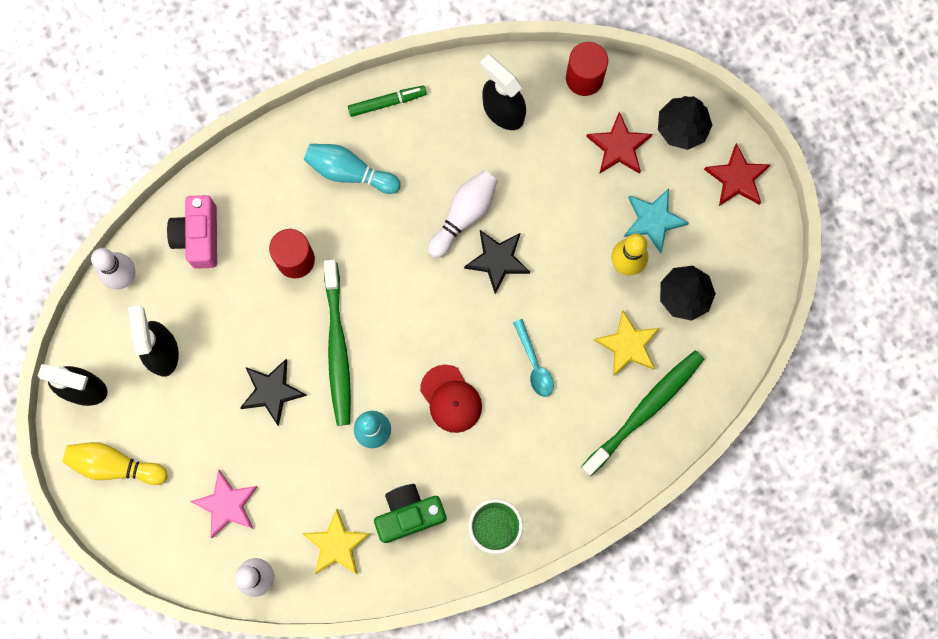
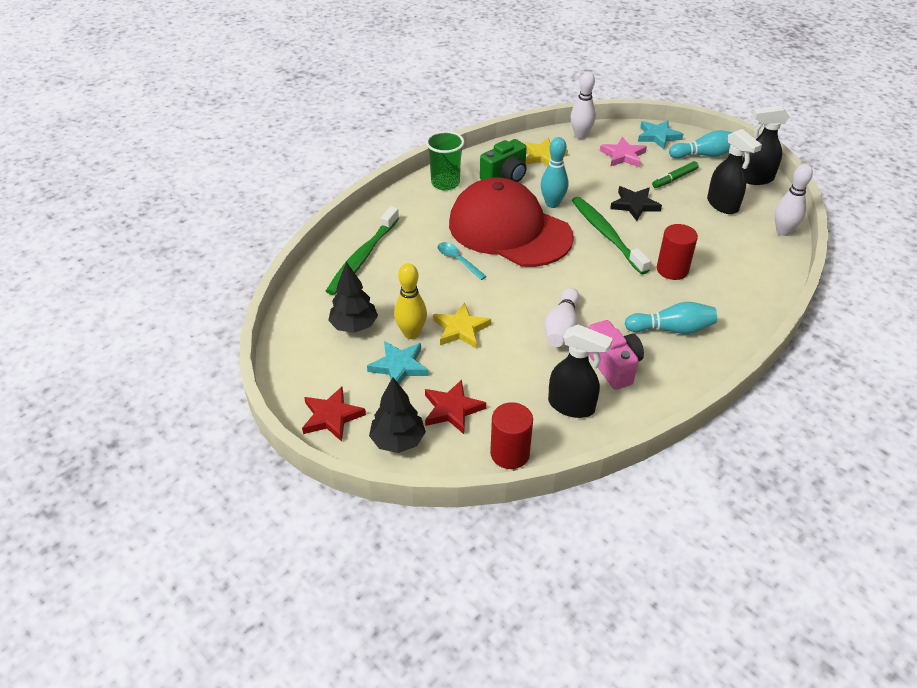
camera: 160 degrees right, 35 degrees down
(115, 465) = (705, 155): yellow bowling pin -> turquoise bowling pin
(152, 533) = (658, 136): none -> turquoise star
(198, 236) = (752, 264): pink camera -> pink camera (613, 366)
(387, 102) = (676, 383): green marker -> green marker (674, 178)
(451, 399) = (509, 230): red cap -> red cap, size x2.38
(497, 260) = (518, 308): black star -> none
(628, 345) = (390, 287): yellow star -> yellow star (461, 329)

